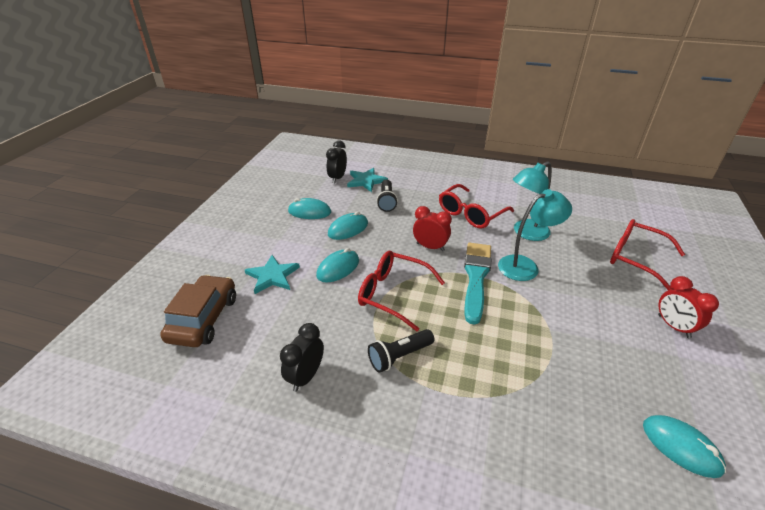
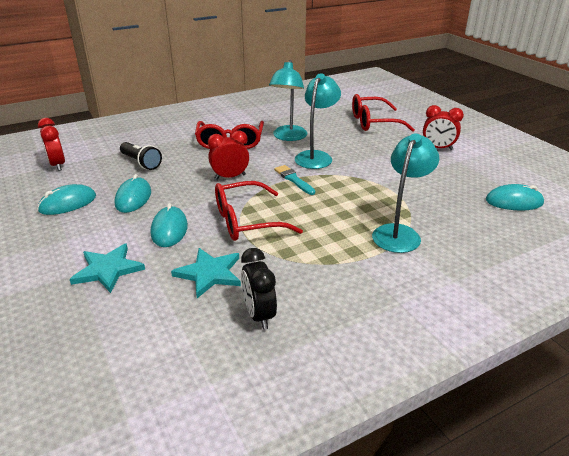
camera: 45 degrees left, 5 degrees down
(204, 318) = (81, 344): brown car -> none
(337, 178) = (57, 165): black clock -> red clock
(366, 181) = (95, 156): turquoise star -> turquoise star (209, 273)
(399, 356) = (311, 255): black flashlight -> none
(476, 277) = (293, 179): turquoise brush -> turquoise brush, size x0.55
(499, 389) = (399, 233): none -> turquoise lamp

